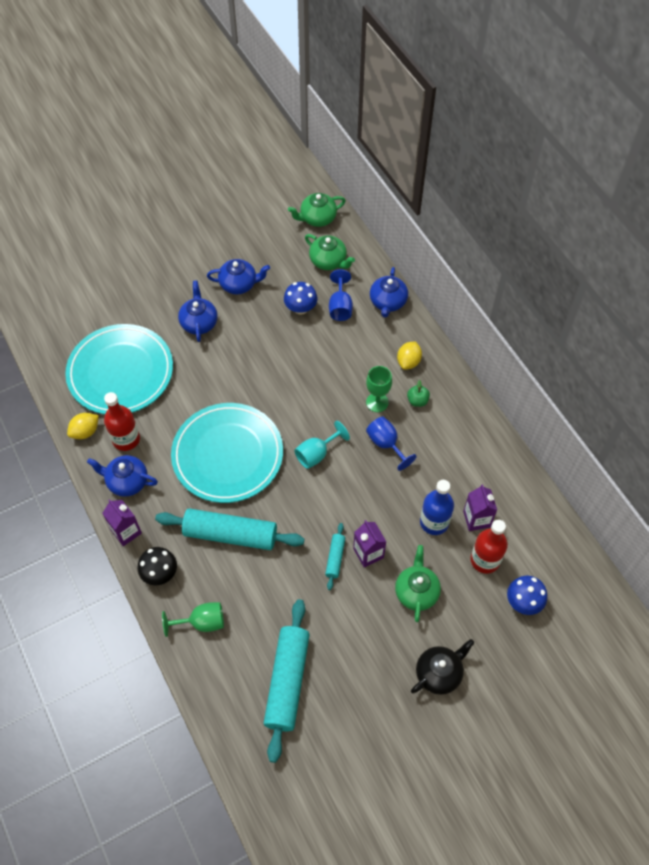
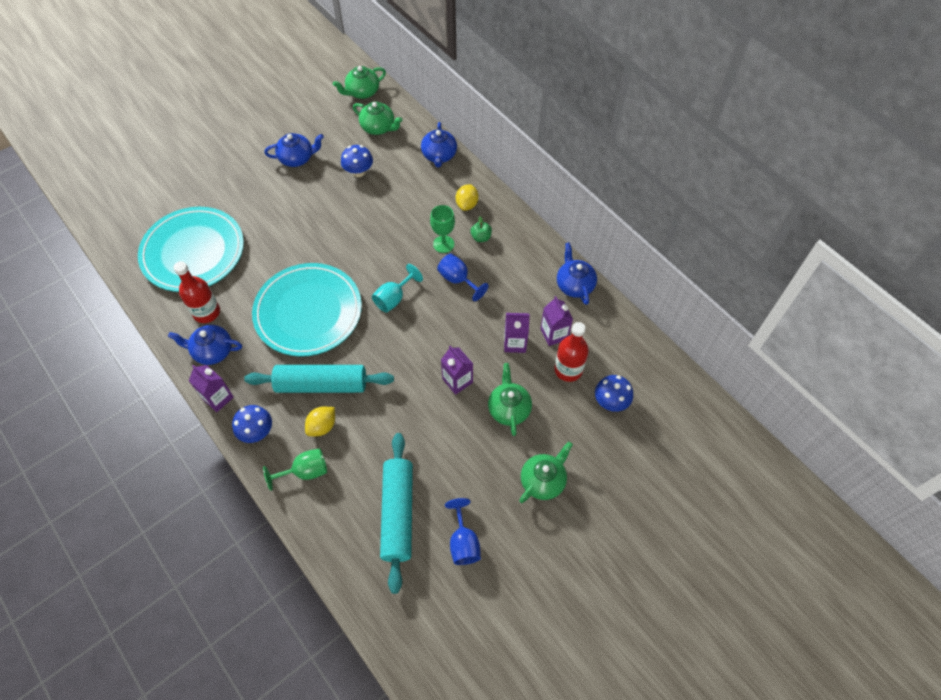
camera: 10 degrees left, 0 degrees up
(85, 432) = (165, 311): yellow lemon -> yellow lemon (322, 426)
(160, 573) = (257, 432): black mushroom -> blue mushroom
(199, 323) = (264, 197): blue teapot -> blue teapot (574, 285)
(335, 558) = (426, 390): turquoise rolling pin -> none
(340, 306) = (395, 165): blue goblet -> blue goblet (463, 542)
(434, 522) = (515, 343): blue bottle -> purple carton
(439, 673) = (543, 480): black teapot -> green teapot

